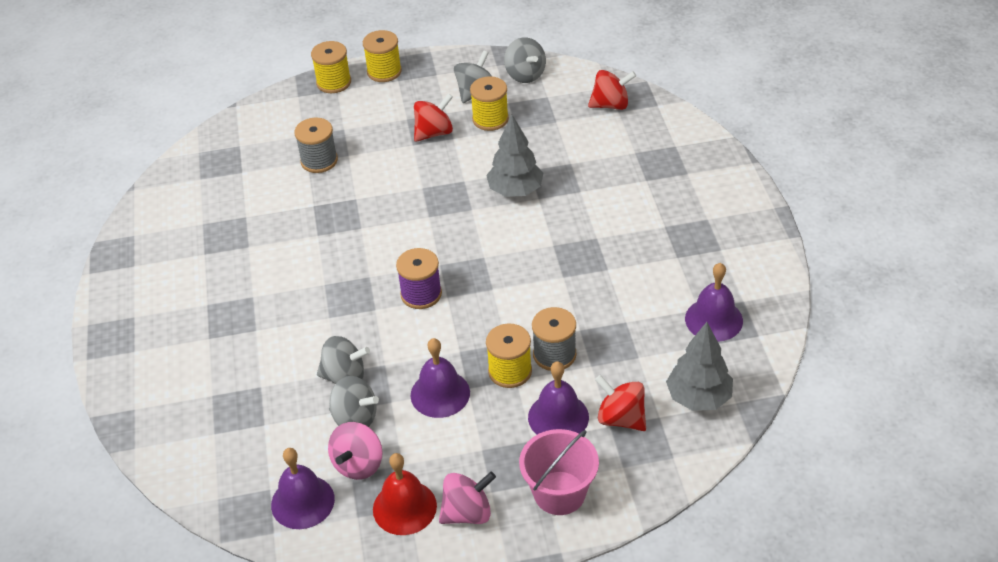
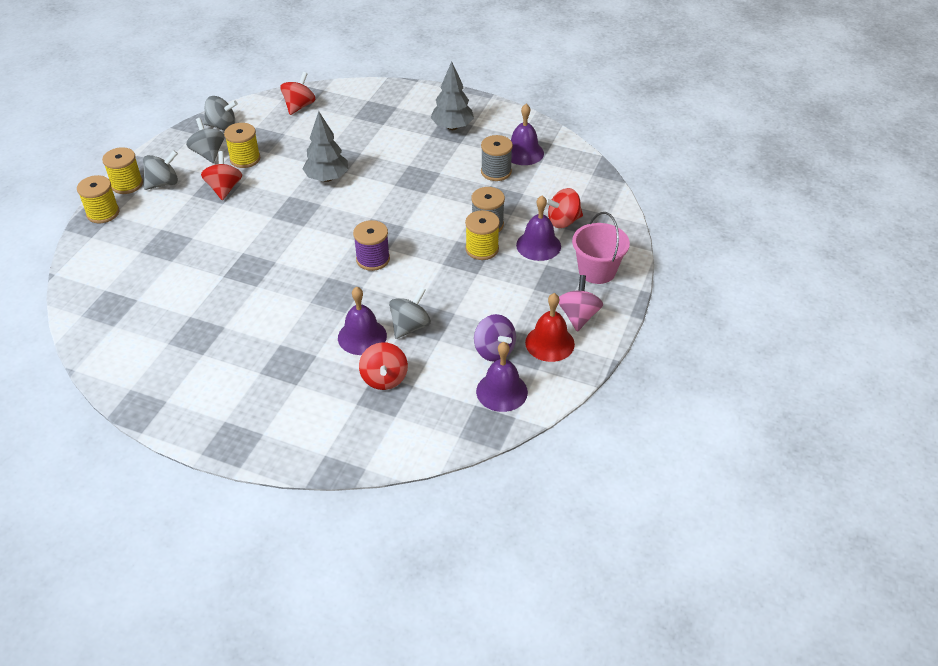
camera: 60 degrees left, 0 degrees up
(258, 397) = (384, 378): none -> red spinning top
(319, 161) = (179, 254): grey spool -> grey spool (496, 172)
(355, 418) = (453, 336): grey spinning top -> grey spinning top (163, 183)
(358, 464) = (494, 350): pink spinning top -> purple spinning top
(440, 393) = (470, 287): purple bell -> purple bell (362, 336)
(698, 398) = (576, 185): grey tree -> grey tree (452, 127)

